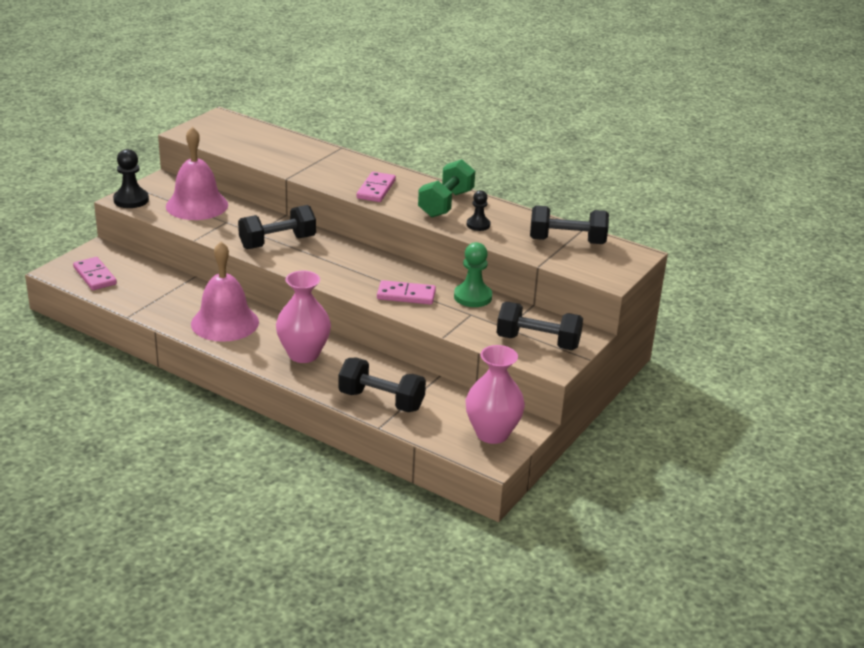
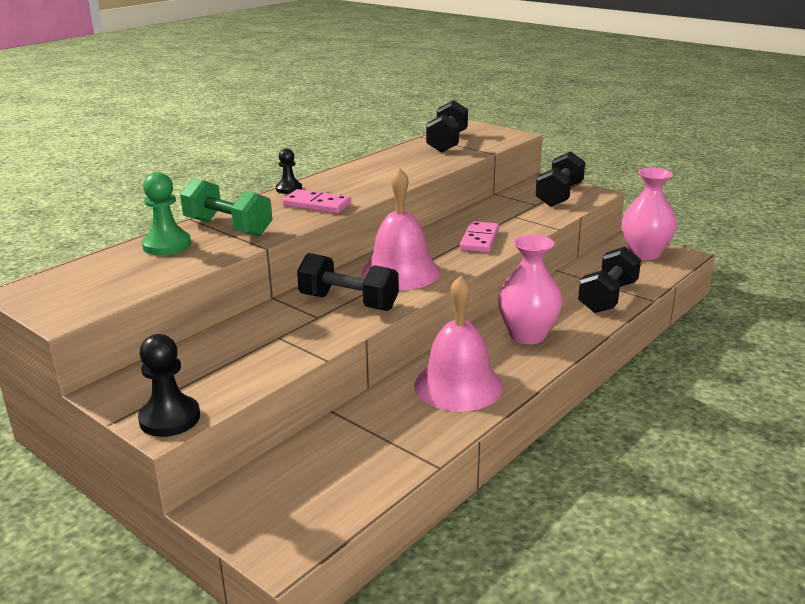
camera: 80 degrees left, 5 degrees down
(95, 276) = (309, 507): pink domino -> none
(197, 205) = (217, 359): pink bell -> pink bell (401, 272)
(277, 242) = (348, 302): black dumbbell -> black dumbbell turned 45 degrees counterclockwise
(446, 204) = (362, 178): green dumbbell -> green dumbbell (228, 228)
(472, 297) = (482, 213): green pawn -> green pawn (167, 245)
(478, 225) = (411, 168): black pawn -> black pawn (289, 189)

